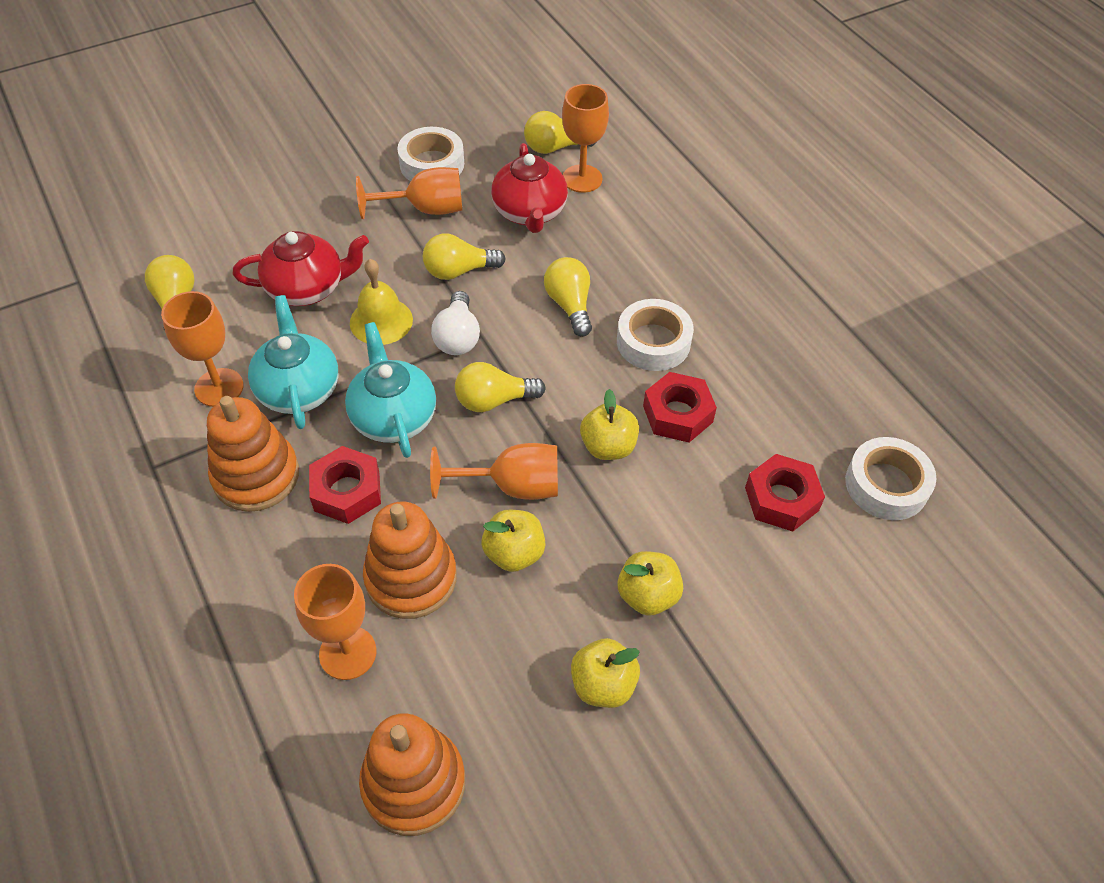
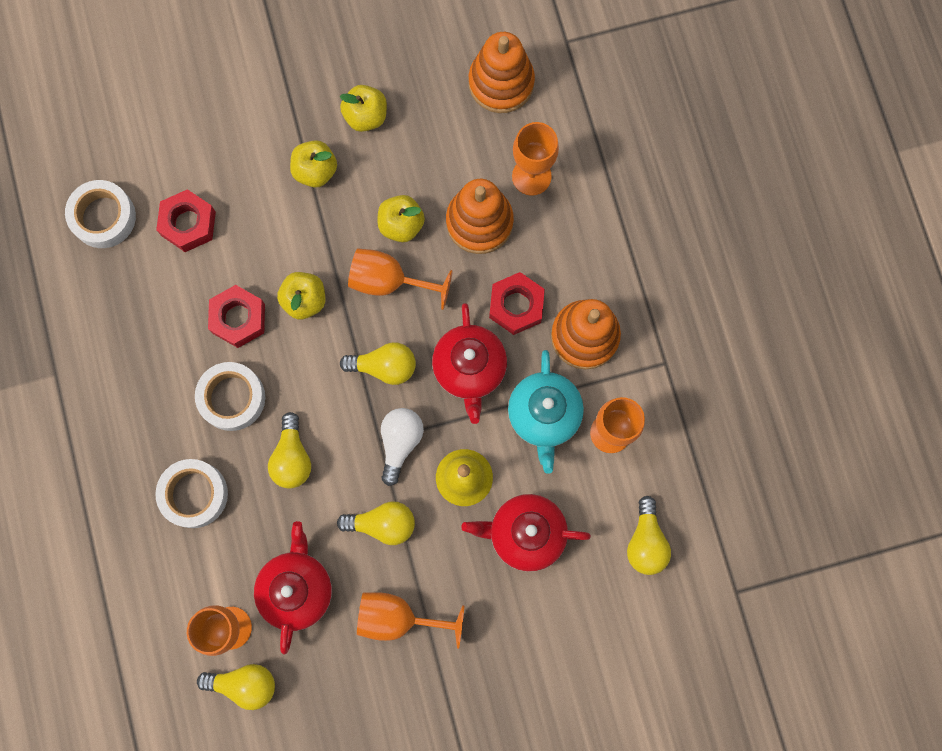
camera: 165 degrees left, 25 degrees up
(393, 417) = (469, 369): turquoise teapot -> red teapot
(432, 164) = (379, 687): white tape -> white tape (194, 494)

